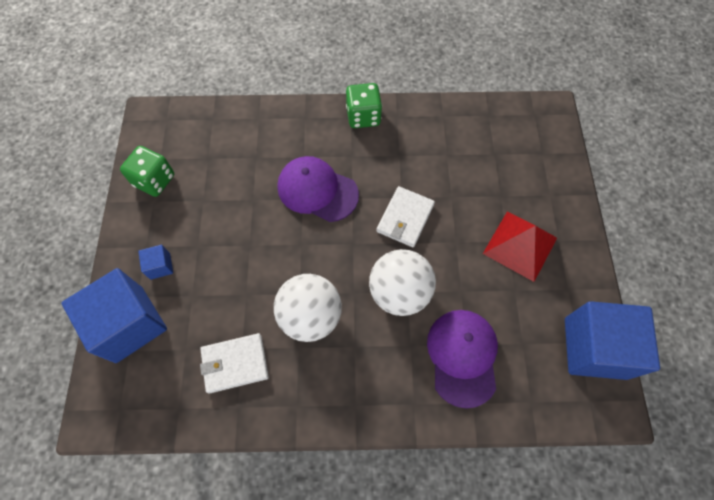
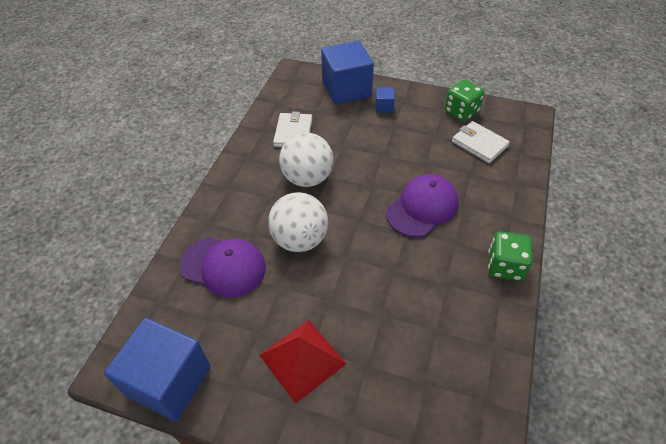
camera: 110 degrees right, 15 degrees down
(405, 218) = (371, 266): white wallet -> white wallet (479, 144)

